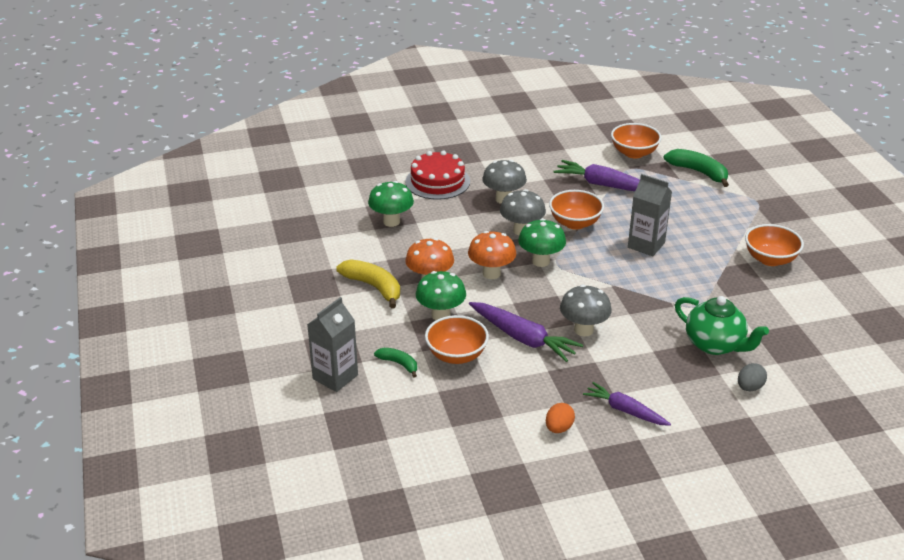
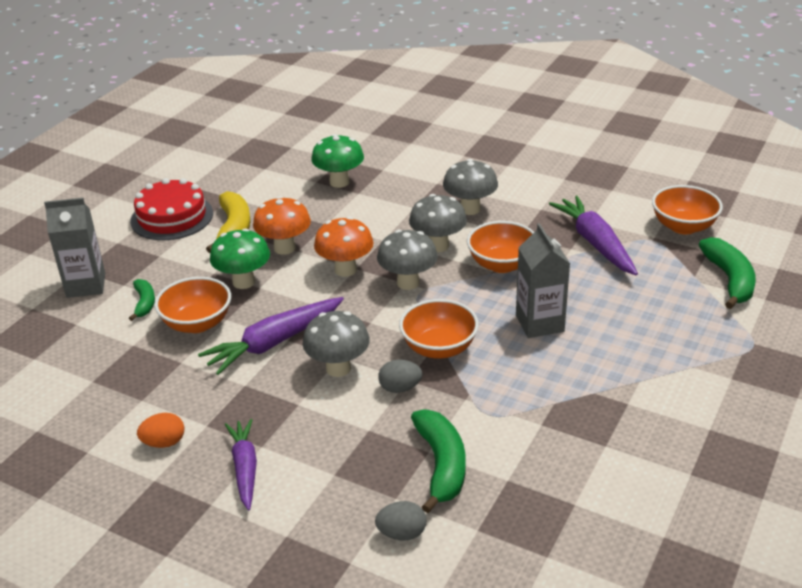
camera: 45 degrees right, 0 degrees up
(437, 181) = (436, 166): red cake -> red cake (172, 217)
(523, 338) = (274, 343): purple carrot -> purple carrot turned 60 degrees clockwise
(541, 261) = (408, 283): green mushroom -> grey mushroom
(633, 320) = (400, 388): none -> grey egg
(715, 345) = (441, 465): green teapot -> green banana
(770, 259) = (661, 415): orange bowl -> orange bowl (439, 348)

